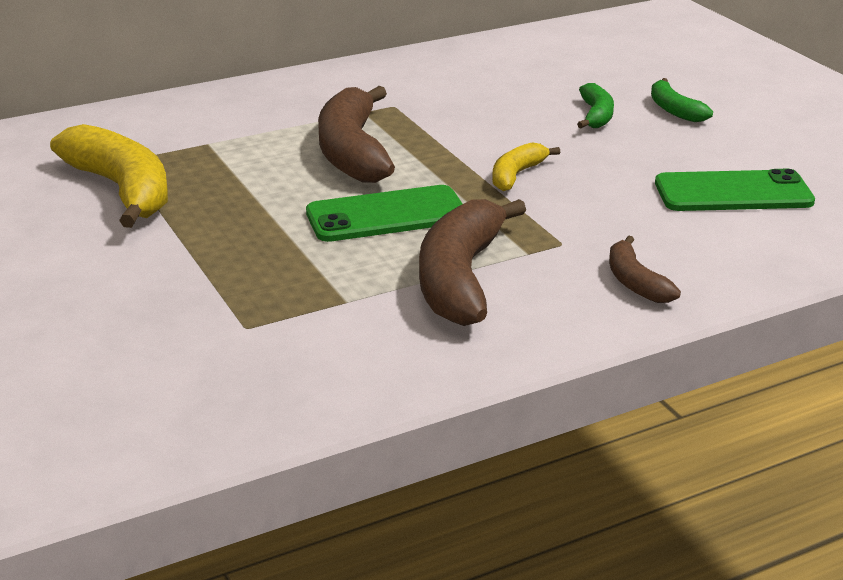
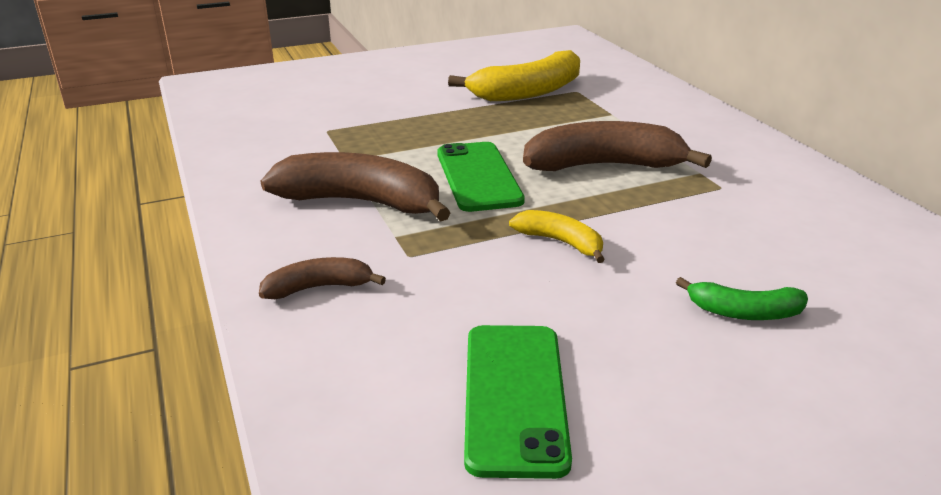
camera: 95 degrees right, 0 degrees up
(674, 110) = (794, 388): green banana -> none

